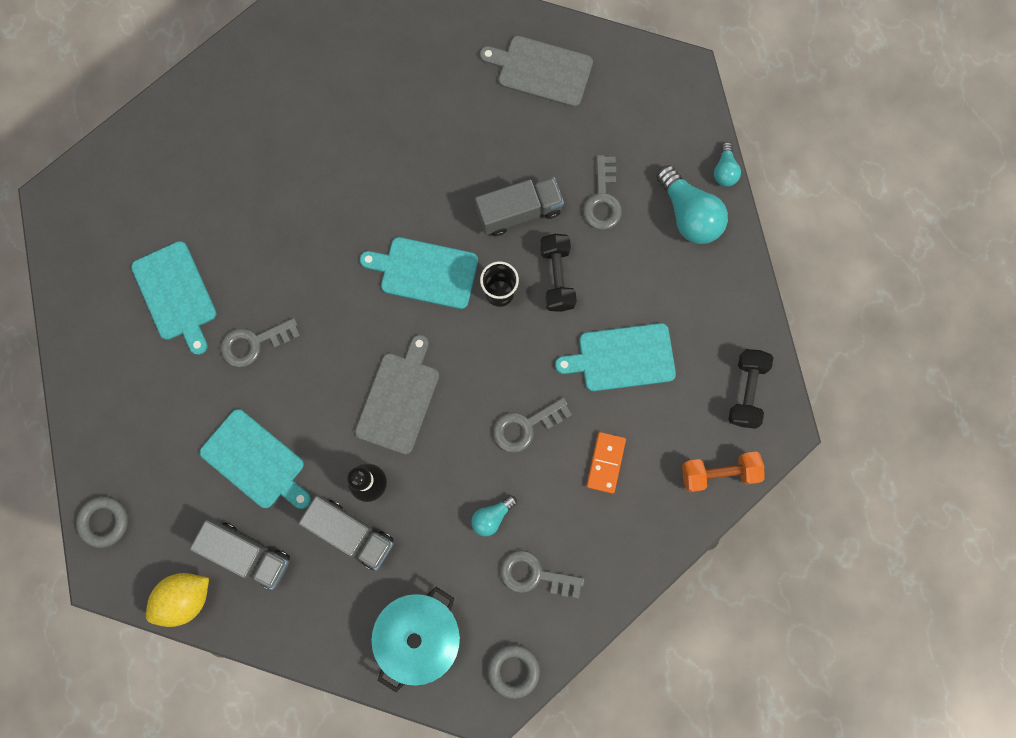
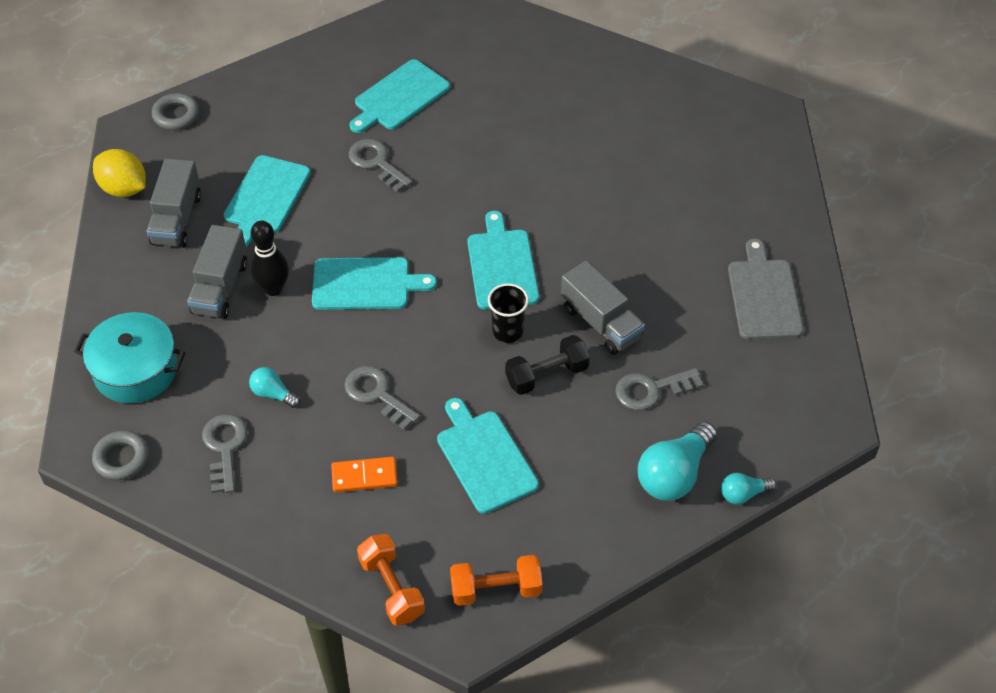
camera: 70 degrees right, 25 degrees down
(399, 399) = (365, 284): grey cutting board -> turquoise cutting board
(746, 391) = (496, 589): black dumbbell -> orange dumbbell

